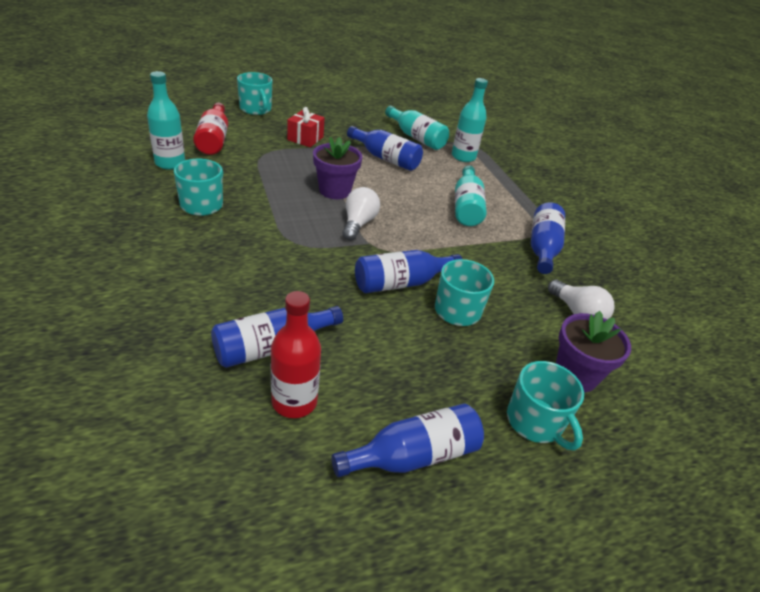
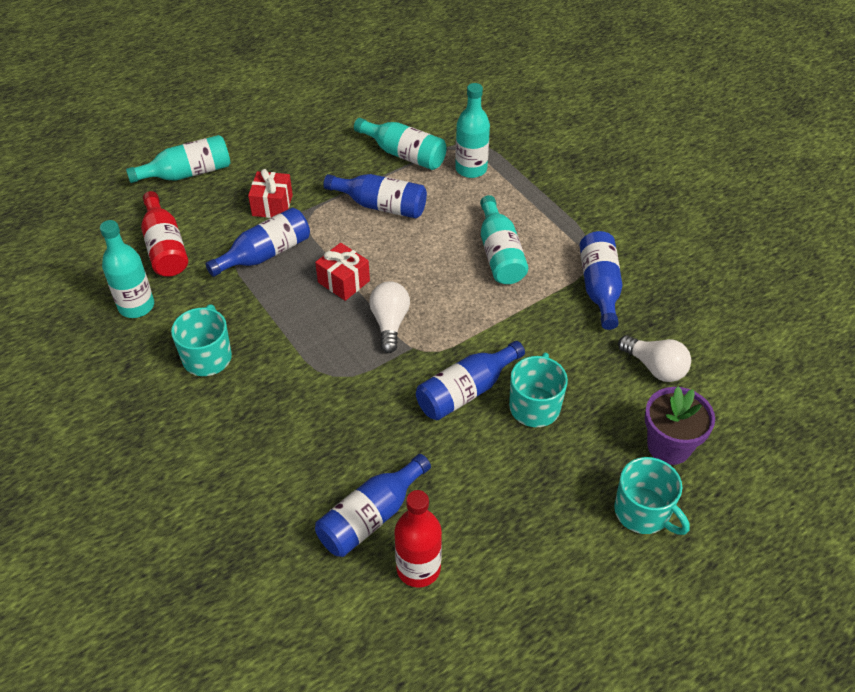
camera: 10 degrees left, 10 degrees up
(256, 109) = (188, 173): turquoise mug -> turquoise bottle
(335, 191) = (343, 281): purple flower pot -> red gift
(413, 455) = (545, 584): blue bottle -> blue bottle (265, 254)

